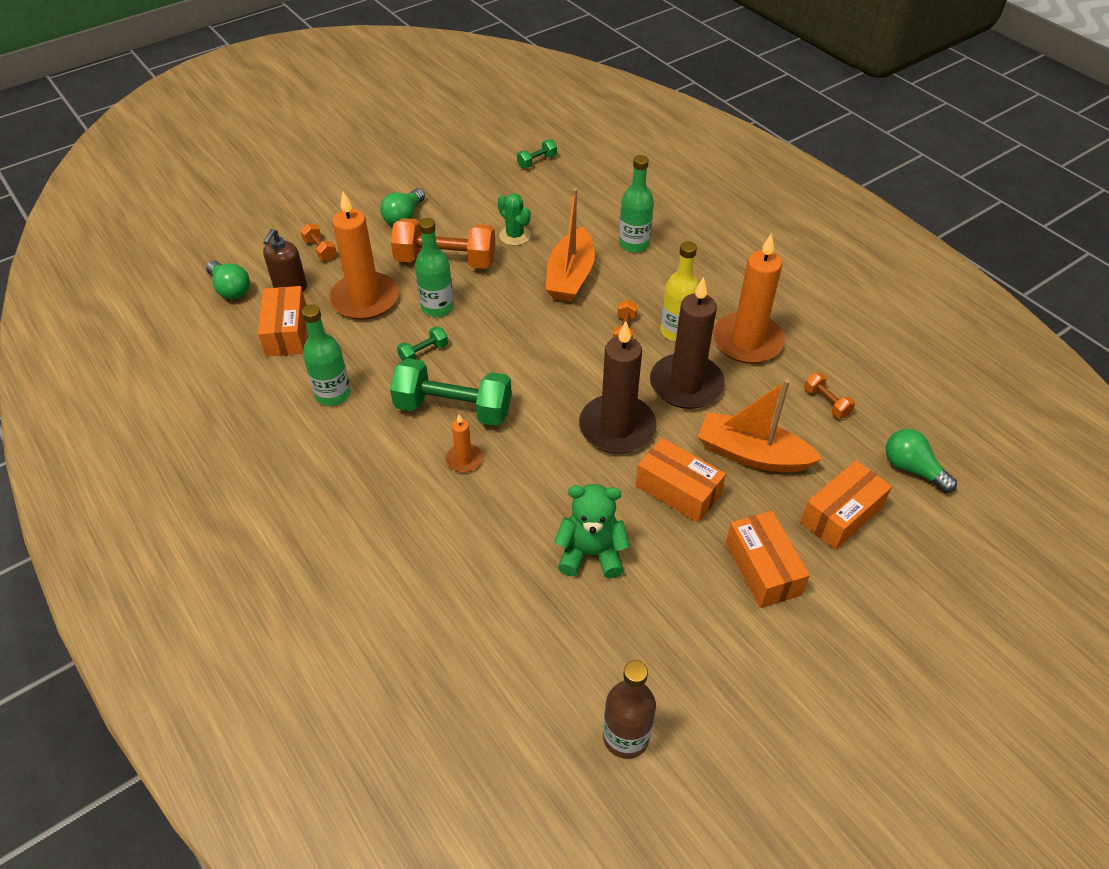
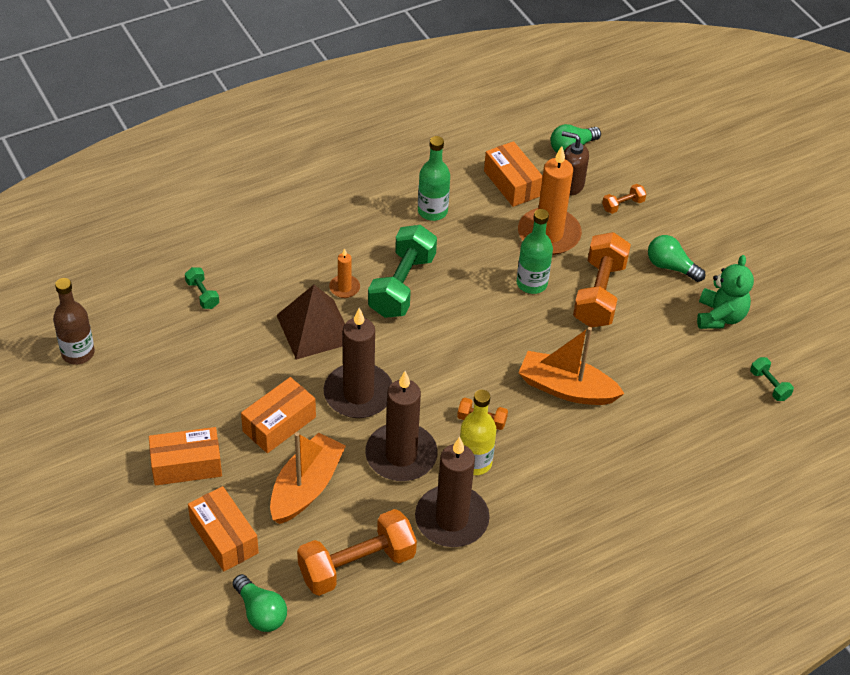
camera: 95 degrees right, 0 degrees up
(287, 332) = (512, 183): orange box -> orange box turned 60 degrees clockwise
(423, 353) = (473, 270): green dumbbell -> green dumbbell (202, 294)
(515, 235) = (635, 351): green cactus -> none
(532, 478) = (315, 329): none -> brown pyramid
(591, 553) = (232, 356): green teddy bear -> green teddy bear (720, 316)
(634, 244) = (615, 451): green bottle -> none
(747, 341) = (451, 519): orange candle -> brown candle
(826, 402) = (357, 565): orange dumbbell -> orange dumbbell, size x2.18
(912, 469) = (260, 612): green light bulb -> green light bulb turned 90 degrees clockwise

